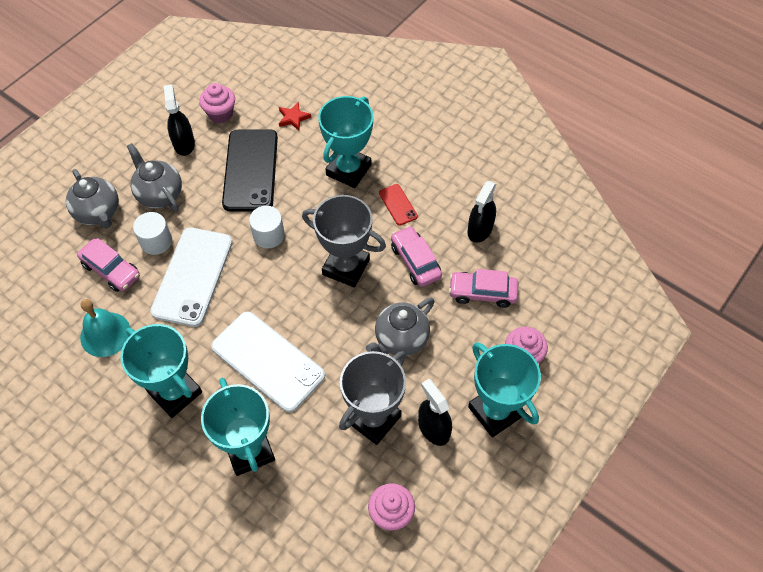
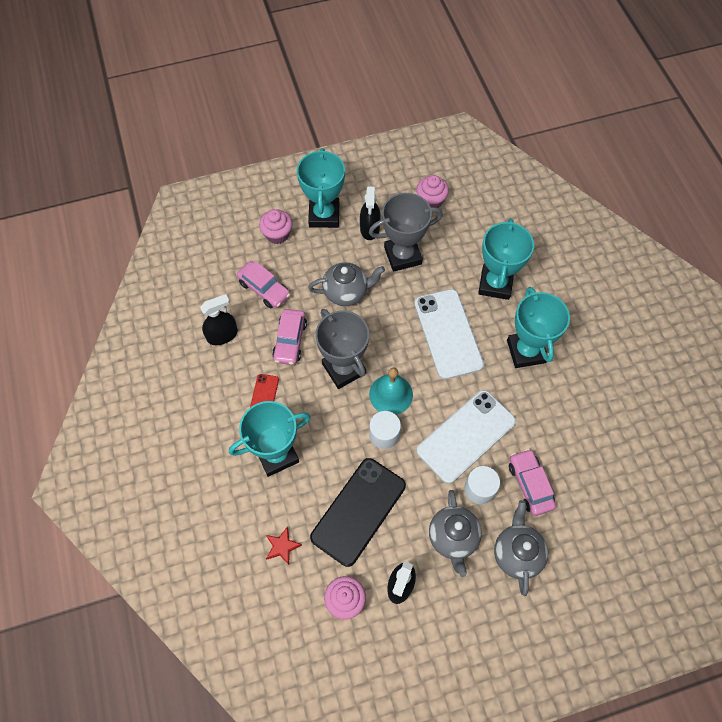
camera: 145 degrees left, 5 degrees up
(105, 334) = (558, 428): turquoise bell -> turquoise bell (391, 394)

